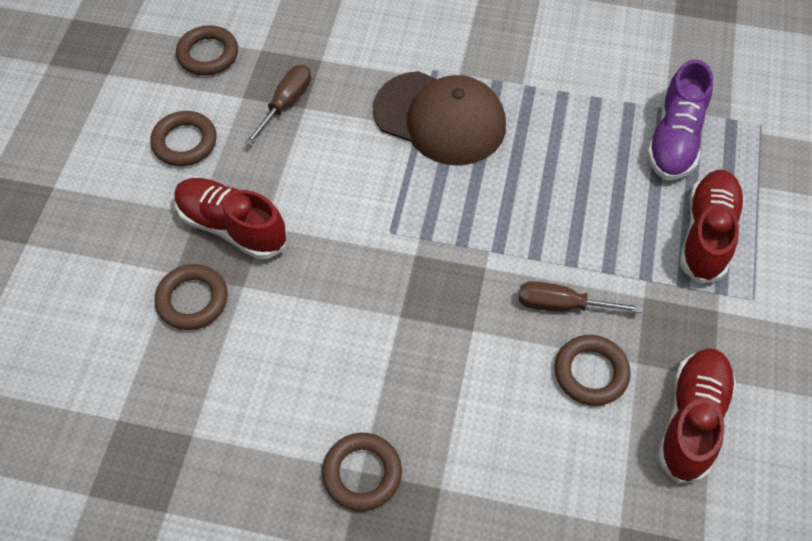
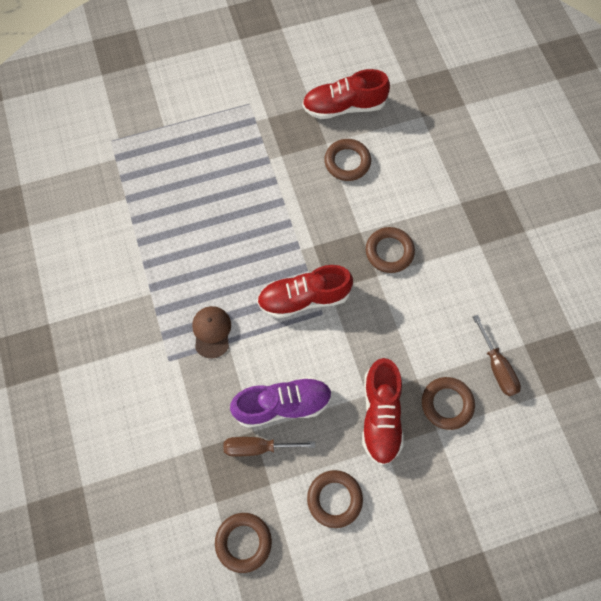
camera: 120 degrees left, 10 degrees up
(362, 473) = (480, 243): brown ring -> brown ring (389, 252)
(440, 118) = (212, 332): brown cap -> brown cap, size x0.50
(562, 305) = (313, 194): brown screwdriver -> brown screwdriver (497, 367)
(674, 139) = (150, 183): purple shoe -> purple shoe (282, 405)
(707, 234) = (217, 140): red shoe -> red shoe (304, 298)

